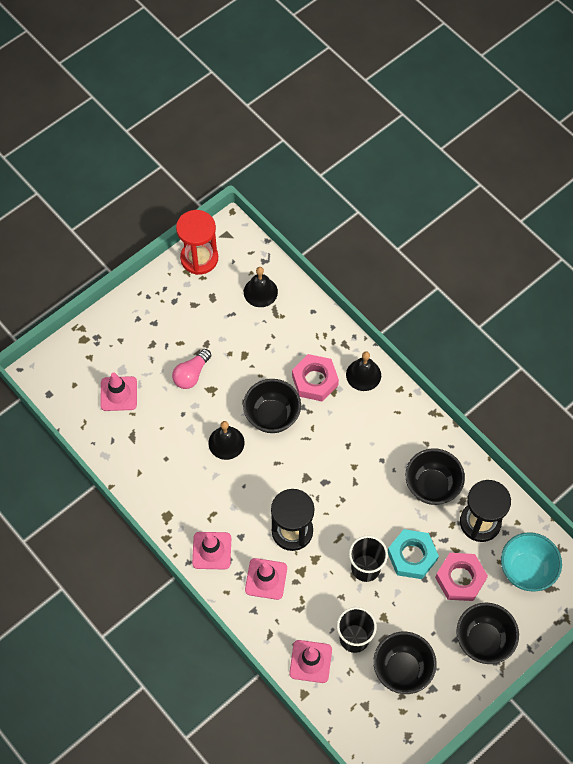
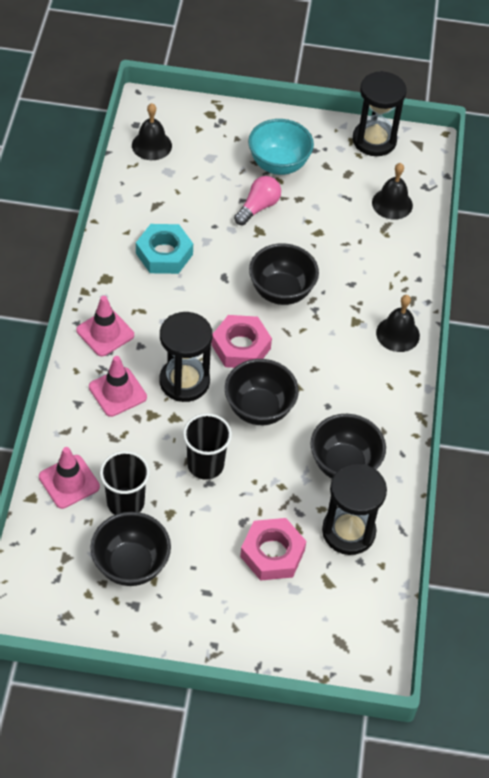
camera: 45 degrees right, 10 degrees down
(118, 394) = (185, 170): pink traffic cone -> none
(191, 374) = (258, 207): pink light bulb -> pink light bulb turned 135 degrees clockwise
(199, 258) = (374, 140): red hourglass -> black hourglass
(226, 442) = (220, 275): black bell -> black bell (151, 145)
(315, 380) = (351, 300): pink nut -> pink nut (241, 347)
(412, 556) = (255, 496): turquoise nut -> turquoise nut (164, 254)
(483, 640) = (227, 618): black bowl -> black bowl (259, 409)
(526, 570) = (339, 607): turquoise bowl -> turquoise bowl (278, 165)

